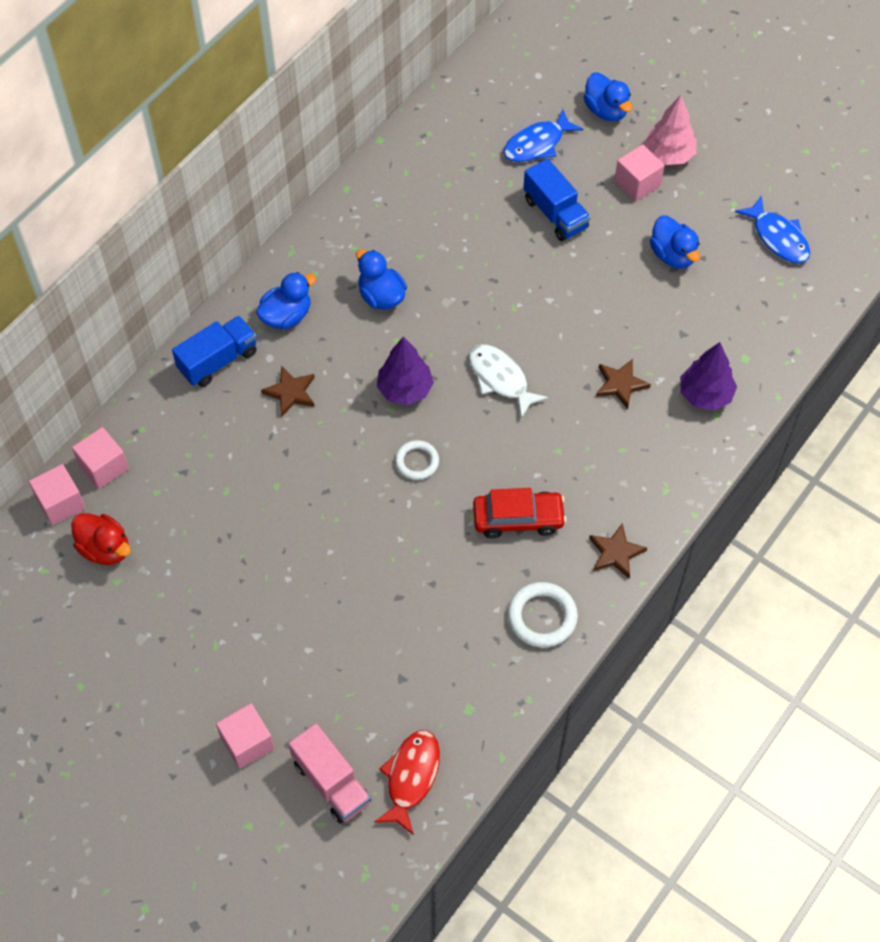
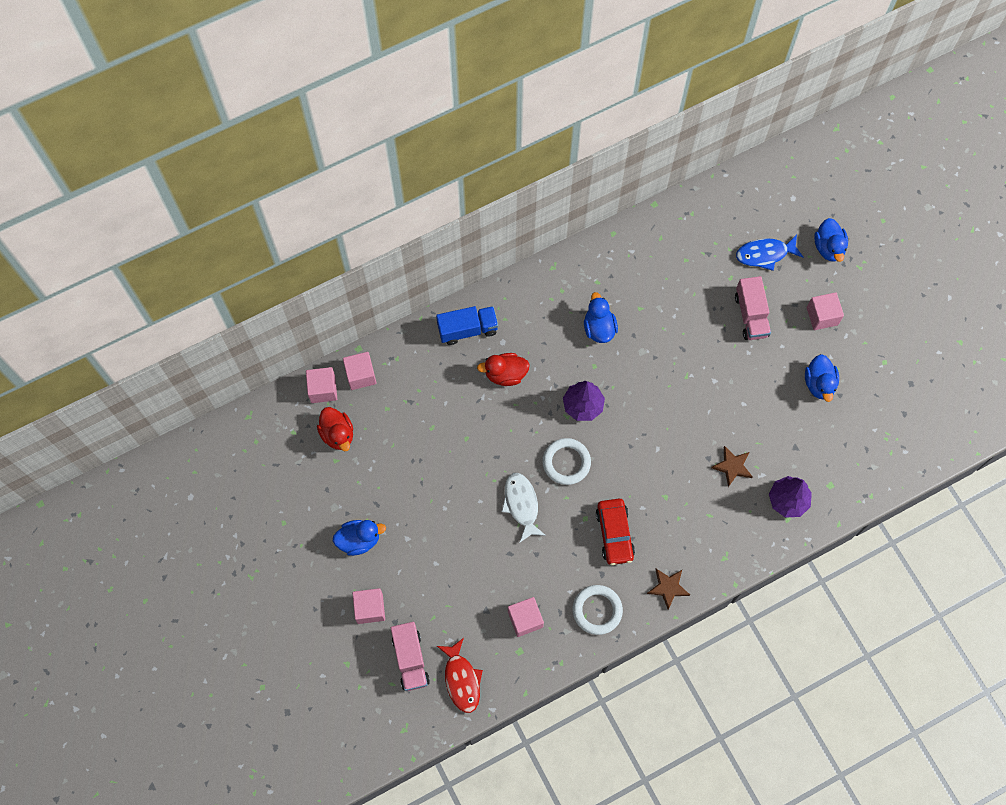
camera: 25 degrees right, 10 degrees up
(286, 316) = (528, 315): blue duck -> blue duck (359, 540)
(290, 392) = (505, 374): brown star -> red duck
(411, 777) = (461, 679): red fish -> red fish turned 120 degrees clockwise
(417, 462) = (566, 462): white ring -> white ring, size x1.50
(457, 667) = (525, 619): none -> pink cube
(500, 379) = (651, 426): white fish -> white fish (521, 504)
(518, 519) = (614, 534): red car -> red car turned 60 degrees clockwise
(555, 213) = (751, 315): blue truck -> pink truck
(669, 155) = (856, 303): pink tree -> none
(778, 237) = (902, 402): blue fish -> none

